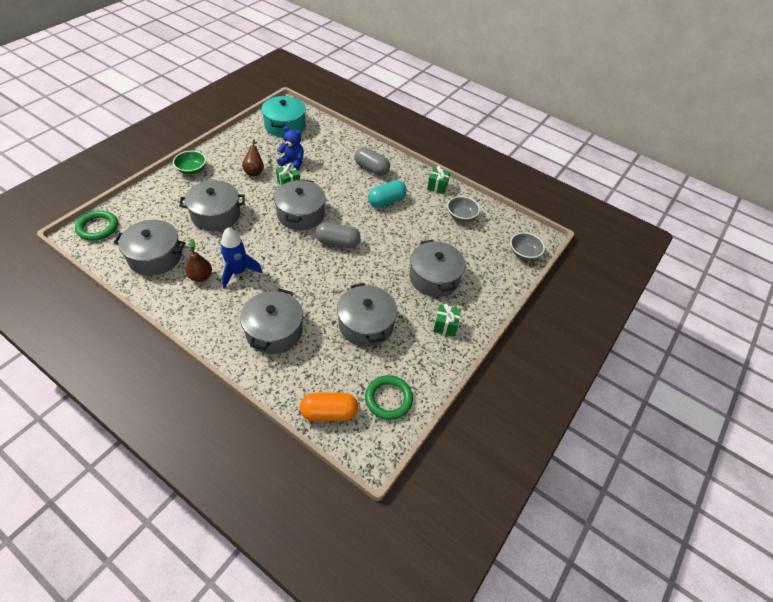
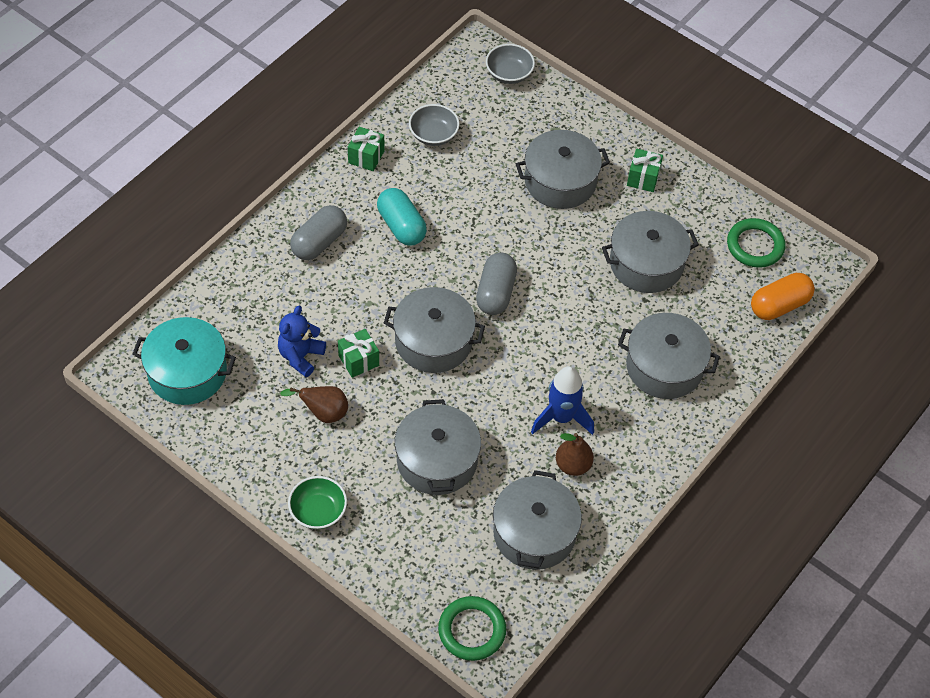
camera: 85 degrees left, 5 degrees up
(329, 412) = (779, 305): orange capsule -> orange capsule turned 60 degrees clockwise

